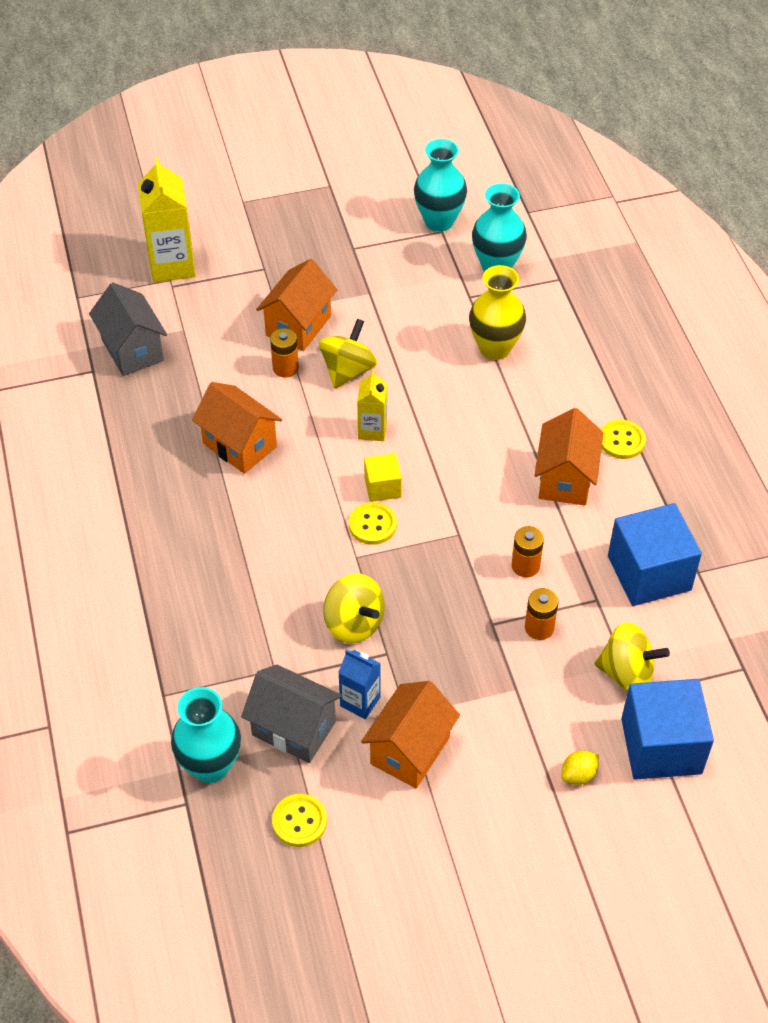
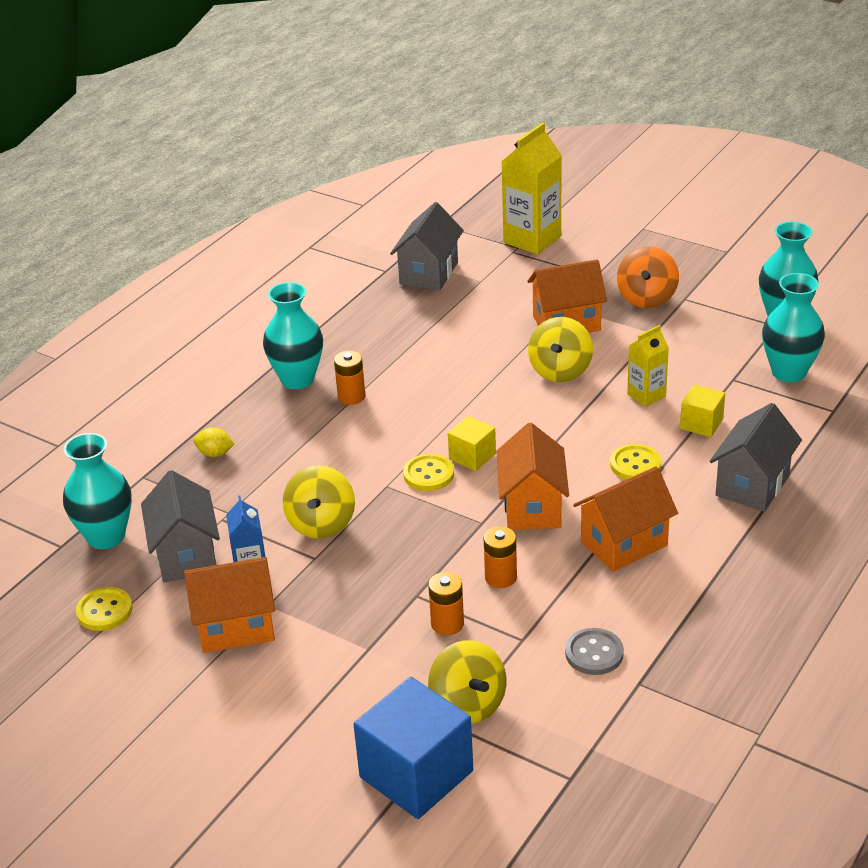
camera: 50 degrees right, 15 degrees down
(163, 519) = (297, 379): none -> turquoise vase
(239, 445) = (413, 369): orange house -> orange house (532, 507)
(285, 368) = (517, 343): orange battery -> orange battery (351, 396)
(326, 265) = (647, 298): none -> orange spinning top
(348, 370) = (560, 371): yellow spinning top -> yellow spinning top turned 120 degrees clockwise
(372, 430) = (520, 417): yellow carton -> yellow carton (646, 395)
(495, 348) = (701, 424): yellow vase -> yellow cube
(578, 775) = (324, 739): yellow lemon -> yellow lemon (215, 453)
(583, 374) = (752, 485): none -> grey house
(621, 441) = (715, 550): yellow button -> yellow button (635, 464)
(649, 573) = (594, 653): blue cube -> grey button

